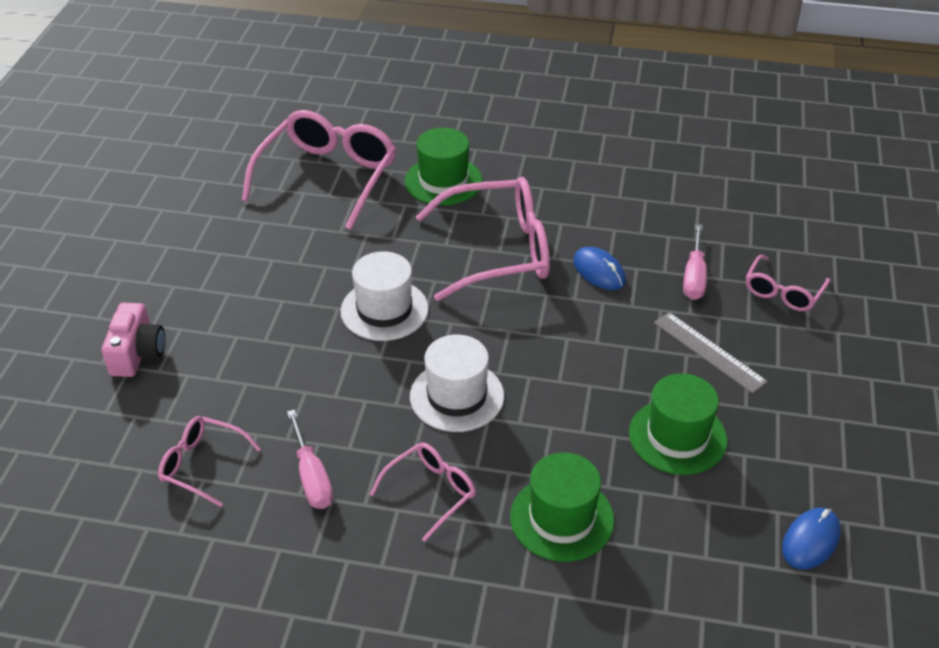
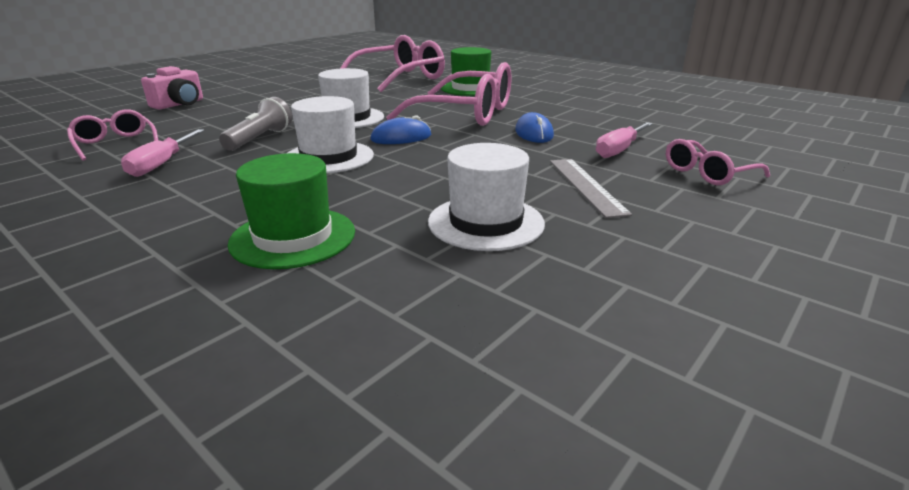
camera: 30 degrees right, 15 degrees down
(346, 391) = (260, 139): none -> grey flashlight
(430, 492) = (220, 192): pink glasses -> none
(677, 436) = (486, 222): green hat -> white hat
(810, 540) = (553, 351): blue mouse -> blue mouse (401, 137)

